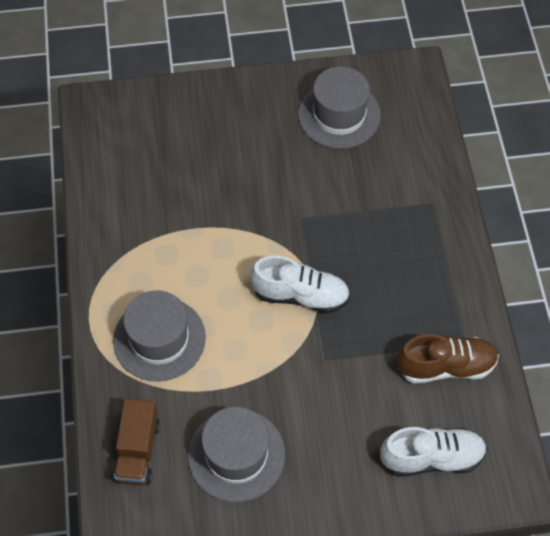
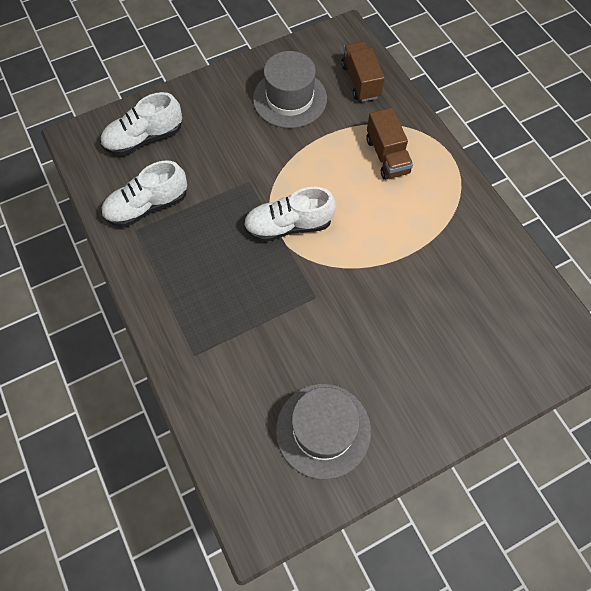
camera: 160 degrees right, 5 degrees up
(159, 339) = (387, 156): grey hat -> brown truck
(446, 366) = (147, 206): brown shoe -> white shoe

